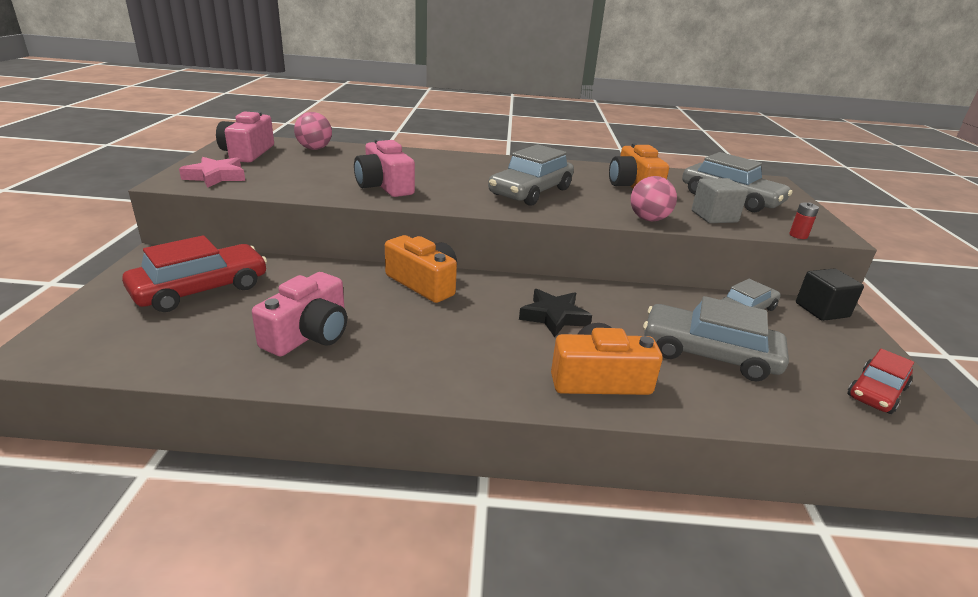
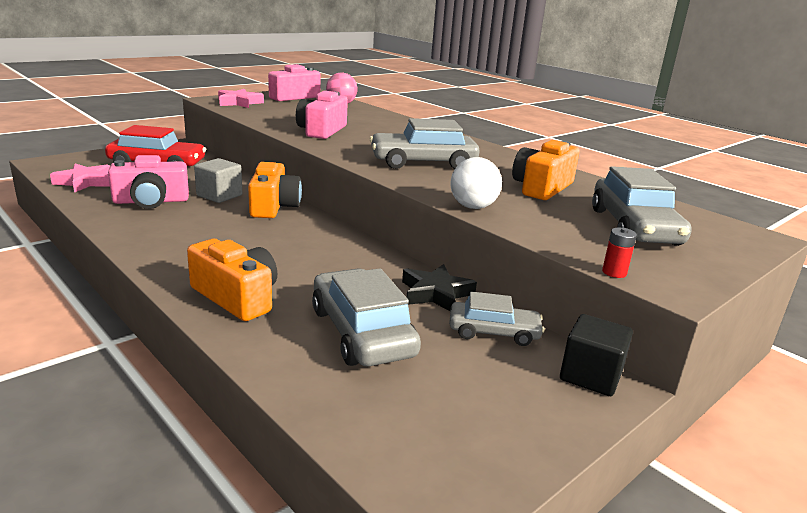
camera: 45 degrees right, 5 degrees down
(173, 350) = (85, 182): none -> pink star
(554, 317) = (306, 257): black star -> black star (435, 293)
(648, 219) = (473, 207): pink ball -> white ball
(714, 217) = (556, 228): grey cube -> grey cube (219, 195)
(876, 392) = (450, 444): red car -> none

